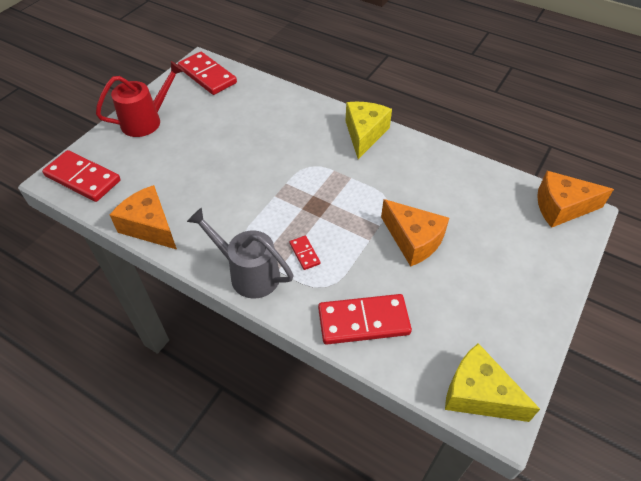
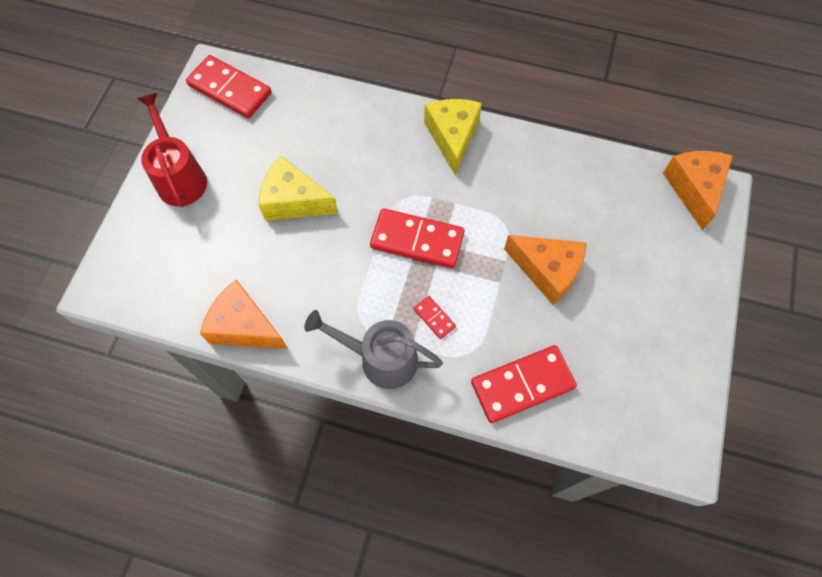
camera: 15 degrees left, 15 degrees up
(83, 178) = (134, 280): red domino -> red domino (417, 240)
(147, 121) = (180, 176): red watering can -> red watering can turned 60 degrees counterclockwise
(478, 394) = (658, 436): yellow cheese -> yellow cheese (294, 201)
(561, 207) = (694, 189): orange cheese -> orange cheese turned 105 degrees clockwise

